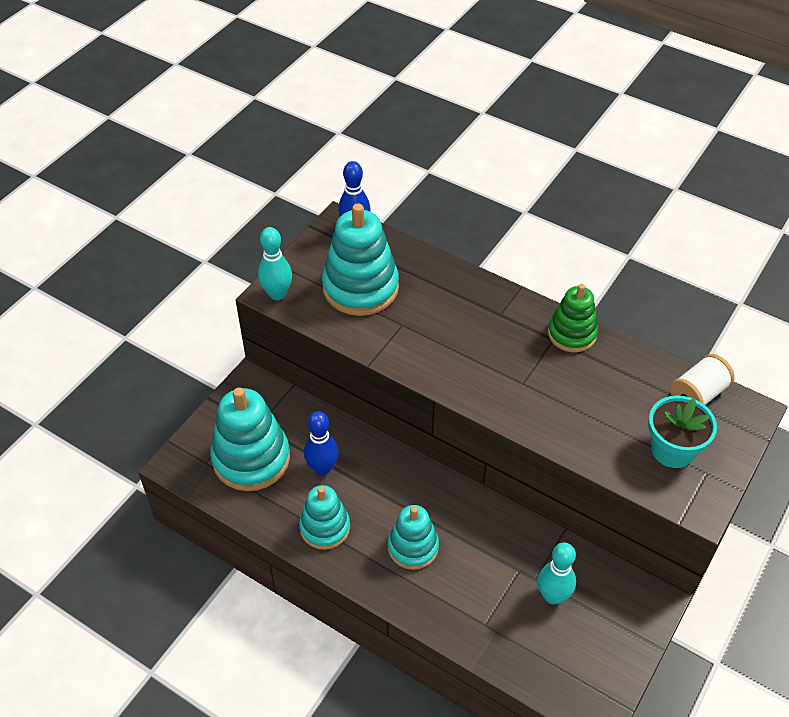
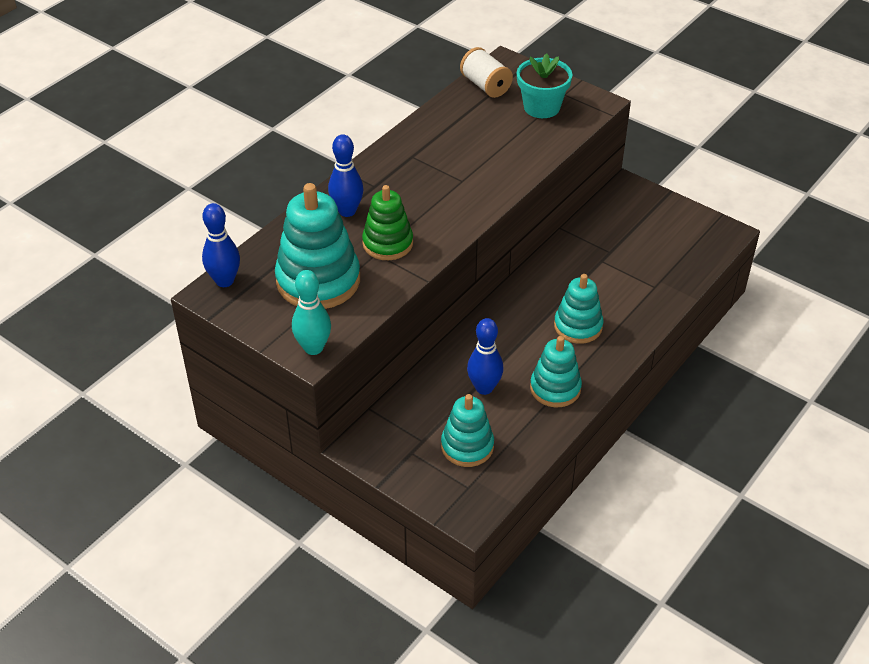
camera: 85 degrees left, 5 degrees down
(251, 458) = (467, 446): turquoise stacking toy -> turquoise stacking toy, size x0.62
(458, 297) = (347, 211): none -> blue bowling pin
(553, 596) = (626, 243): turquoise bowling pin -> none
(572, 334) = (407, 144): green stacking toy -> green stacking toy (387, 243)

